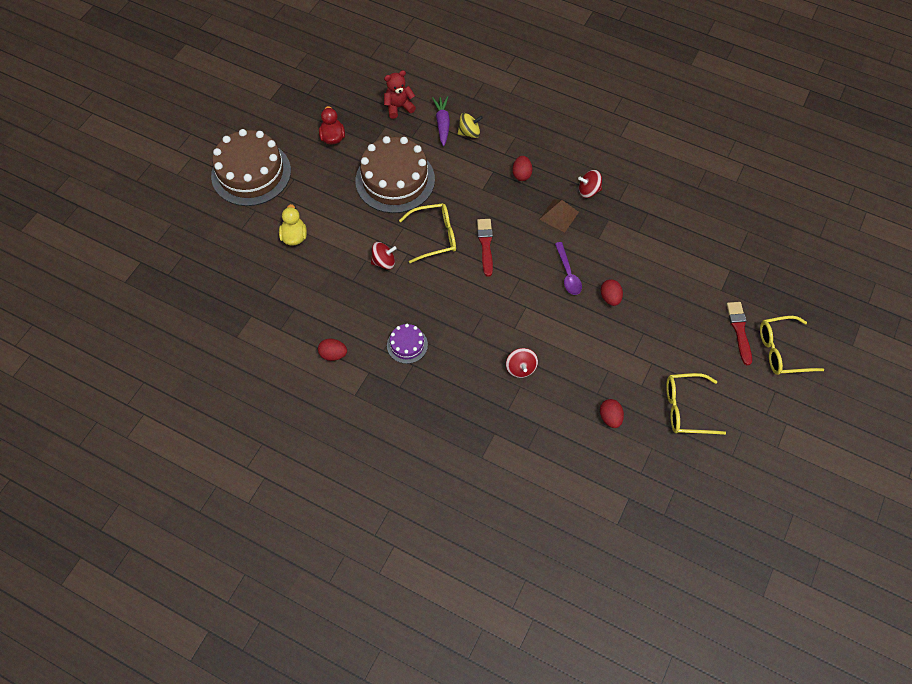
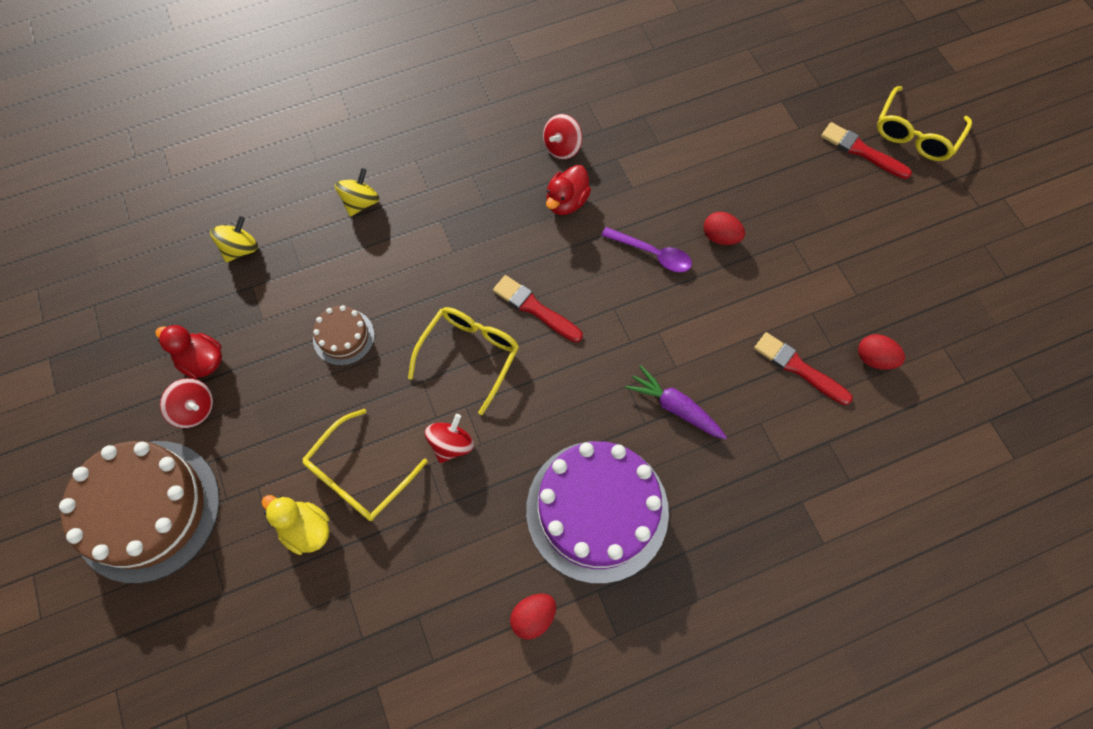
camera: 50 degrees left, 5 degrees up
(395, 180) = (343, 337): brown cake -> brown cake, size x0.47
(399, 107) = (240, 249): red teddy bear -> yellow spinning top
(407, 345) = (597, 510): purple cake -> purple cake, size x2.14
(442, 124) = (317, 220): purple carrot -> purple carrot (675, 407)
(521, 174) = (474, 195): red egg -> none
(521, 368) = (736, 402): red spinning top -> red spinning top (195, 409)
(559, 215) = (566, 202): brown pyramid -> red duck
(568, 384) = (798, 368): none -> red brush
(686, 408) = (918, 275): yellow glasses -> yellow glasses (359, 475)

